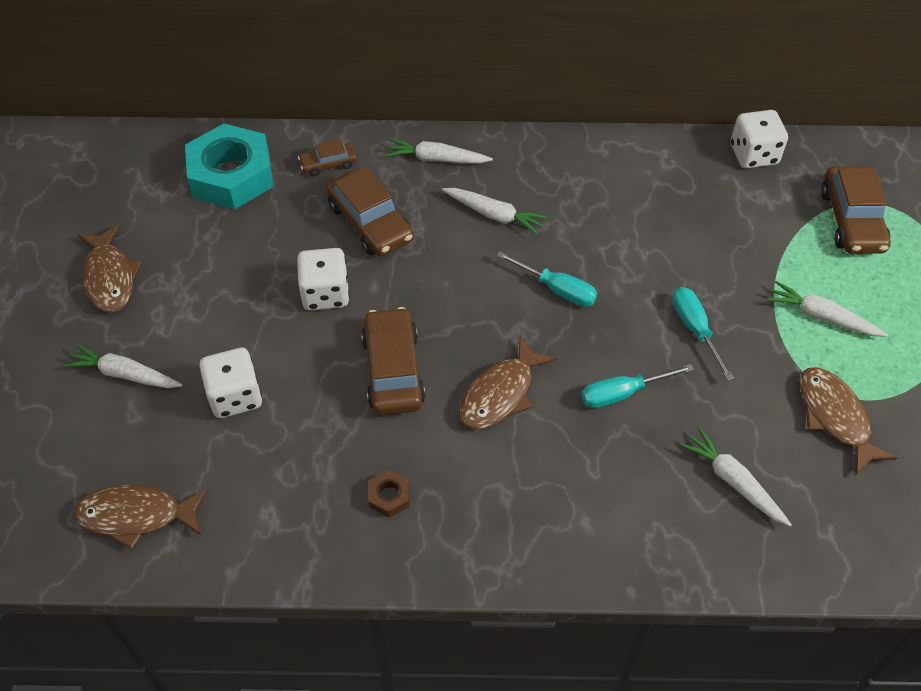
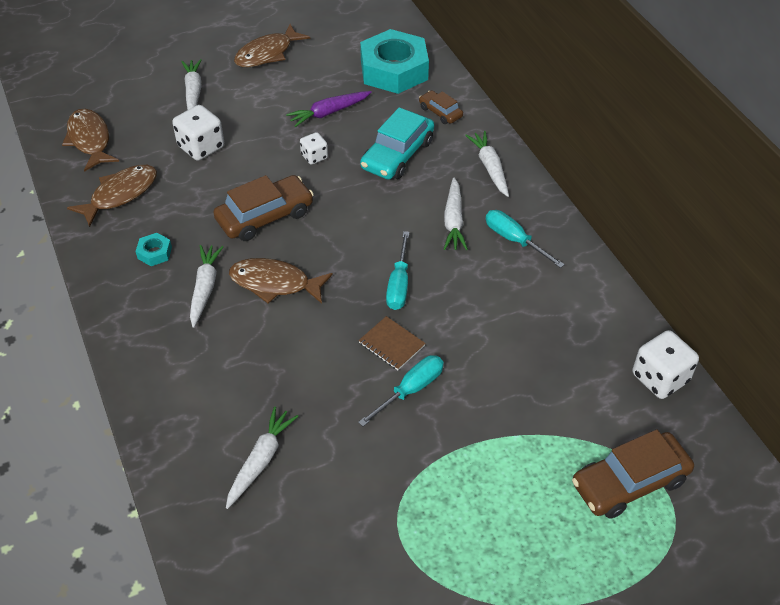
camera: 65 degrees right, 5 degrees down
(261, 256) = (329, 113): none -> purple carrot
(325, 294) = (314, 157): white dice -> white dice, size x0.58
(370, 222) = (397, 155): brown car -> turquoise car
(389, 496) = (154, 253): brown nut -> turquoise nut
(622, 393) = (314, 359): turquoise screwdriver -> turquoise screwdriver (514, 240)
(632, 323) = (391, 344): none -> brown notebook
(822, 316) = (484, 485): white carrot -> white carrot (205, 288)
(835, 417) = (368, 523): brown fish -> brown fish (120, 194)

